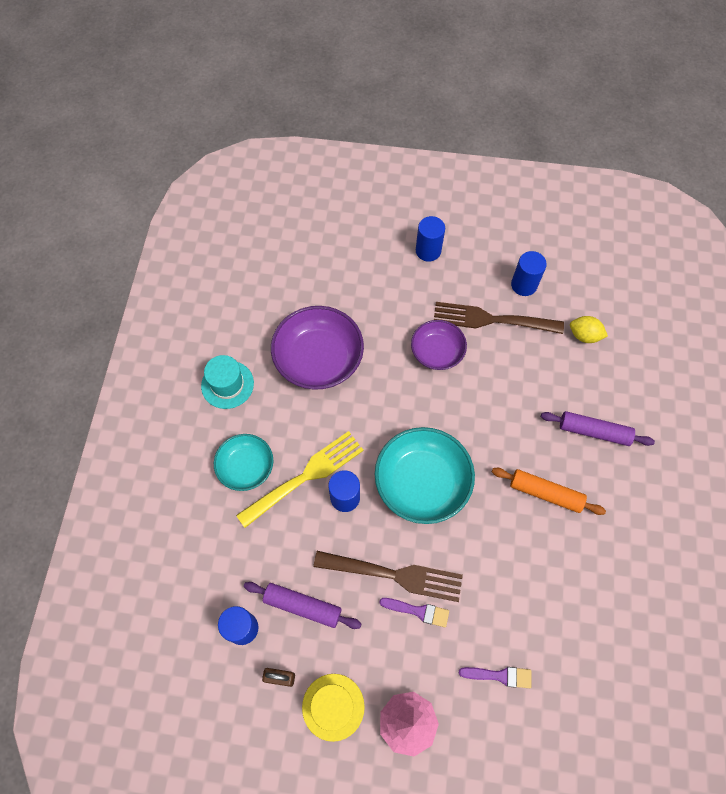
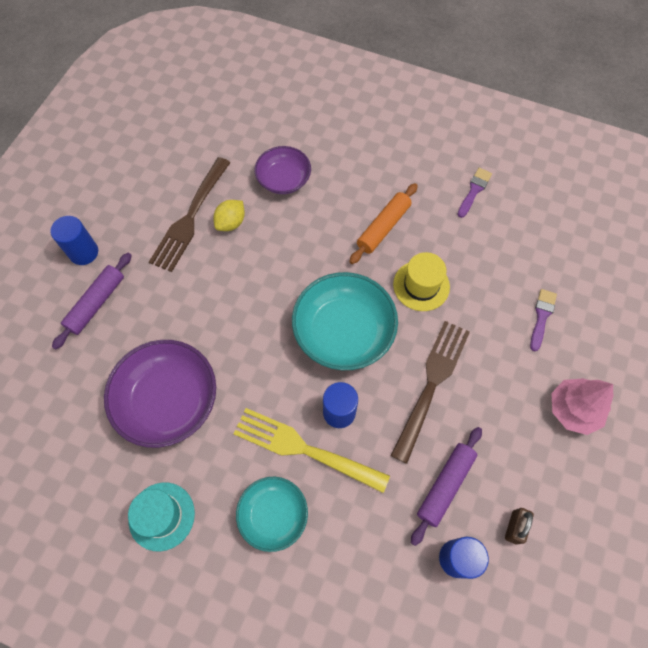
camera: 75 degrees left, 0 degrees up
(305, 476) = (304, 449): yellow fork -> yellow fork turned 45 degrees counterclockwise
(333, 707) = (550, 478): yellow hat -> yellow hat (421, 285)
(418, 611) = (471, 371): purple brush -> purple brush (474, 190)
(437, 352) = (206, 277): purple bowl -> purple bowl (283, 179)
(524, 285) = (163, 178): blue cylinder -> none
(584, 335) = (238, 146): yellow lemon -> yellow lemon (231, 223)
(594, 431) = (336, 170): purple rolling pin -> purple rolling pin (96, 303)

